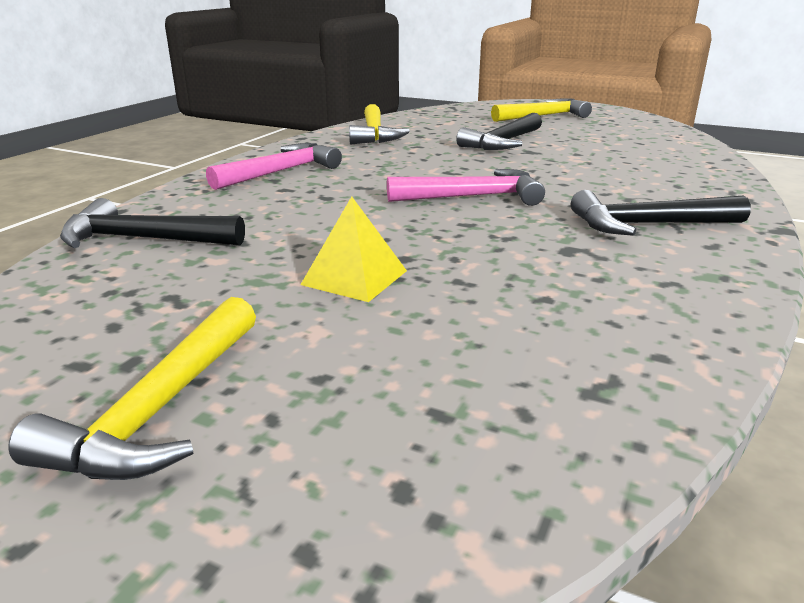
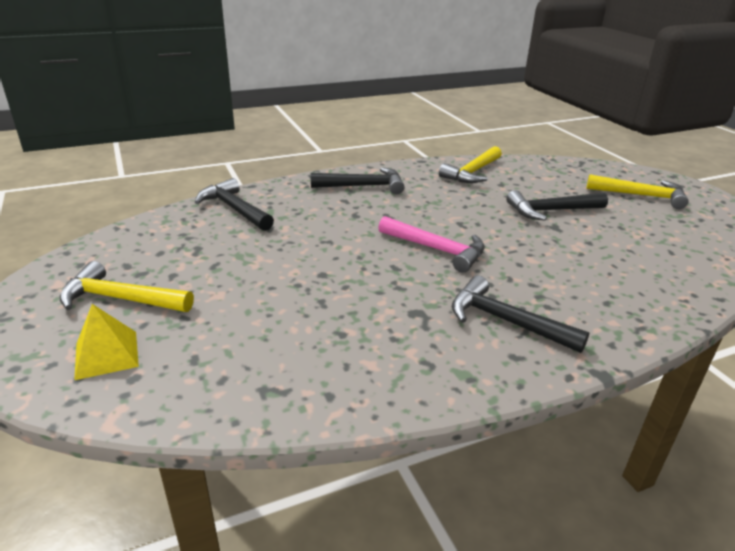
camera: 40 degrees right, 5 degrees up
(160, 408) = (121, 299): yellow hammer -> yellow hammer turned 45 degrees clockwise
(280, 172) = (363, 186): pink hammer -> black hammer
(354, 277) = (280, 274): yellow pyramid -> yellow pyramid (106, 354)

